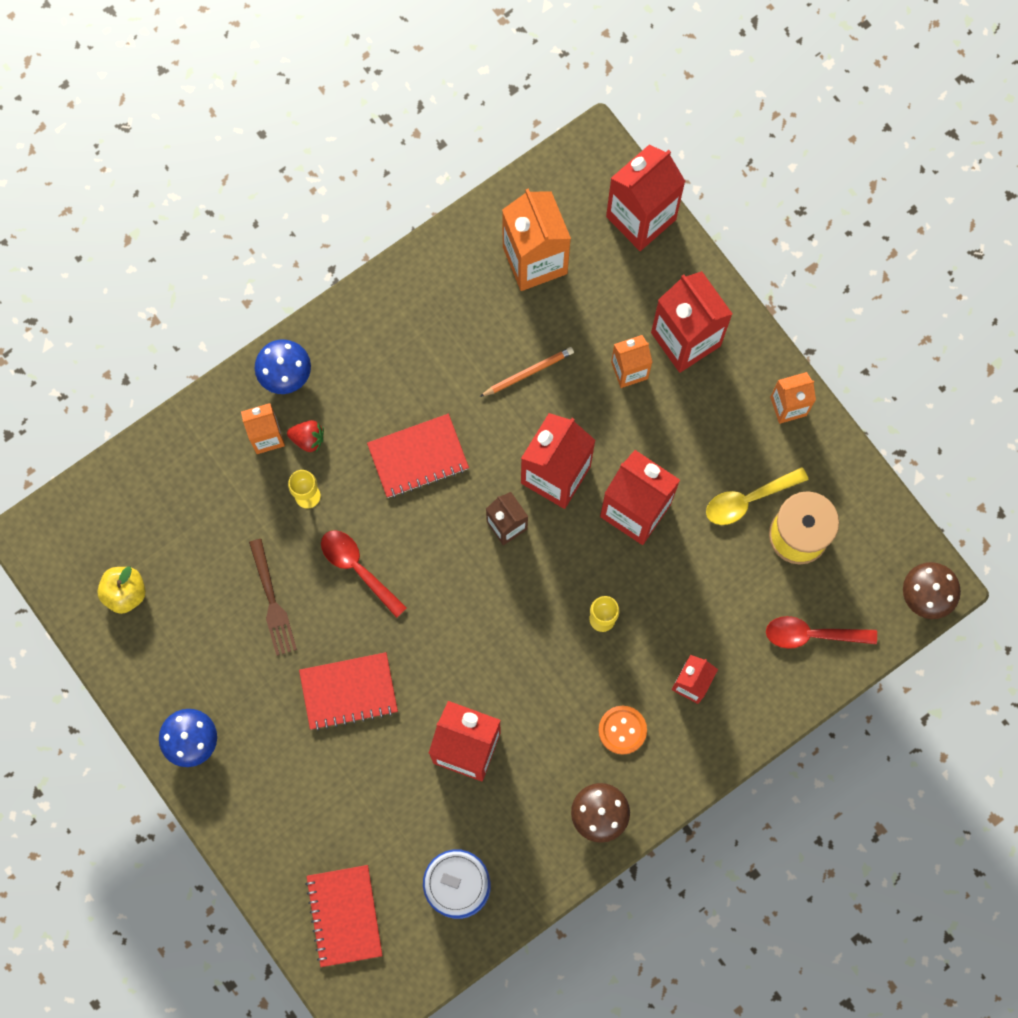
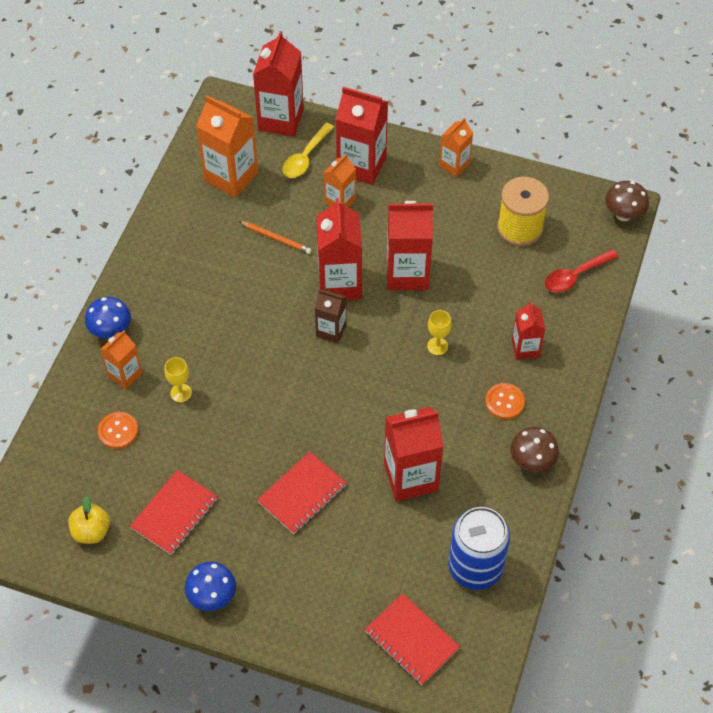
camera: 35 degrees left, 20 degrees down
(219, 498) = (118, 431): none -> orange button
(272, 601) = (204, 472): brown fork -> none
(308, 439) = (155, 359): red strawberry -> none
(358, 568) = (250, 415): red spoon -> none
(418, 457) = (240, 326): red notebook -> red notebook (174, 513)
(528, 373) = (276, 238): orange pencil -> orange pencil turned 90 degrees clockwise
(748, 499) = (473, 227): yellow spoon -> yellow spoon (305, 157)

